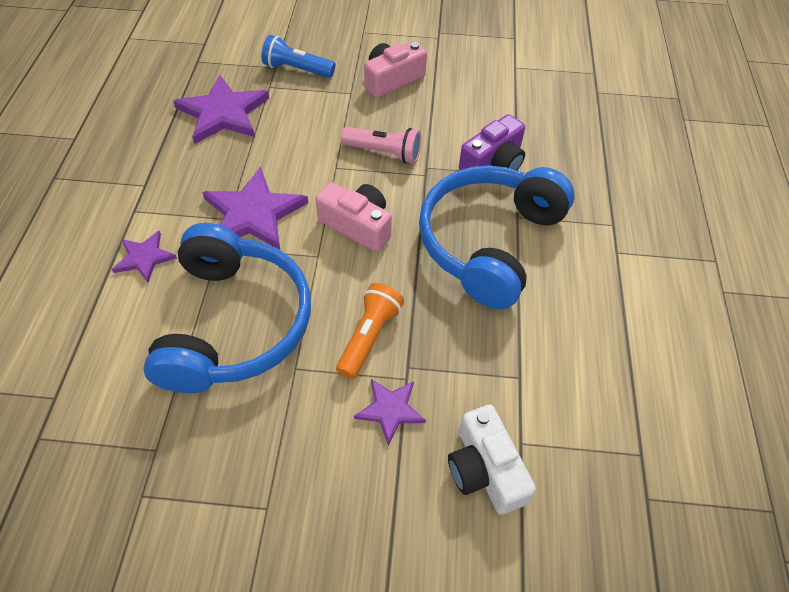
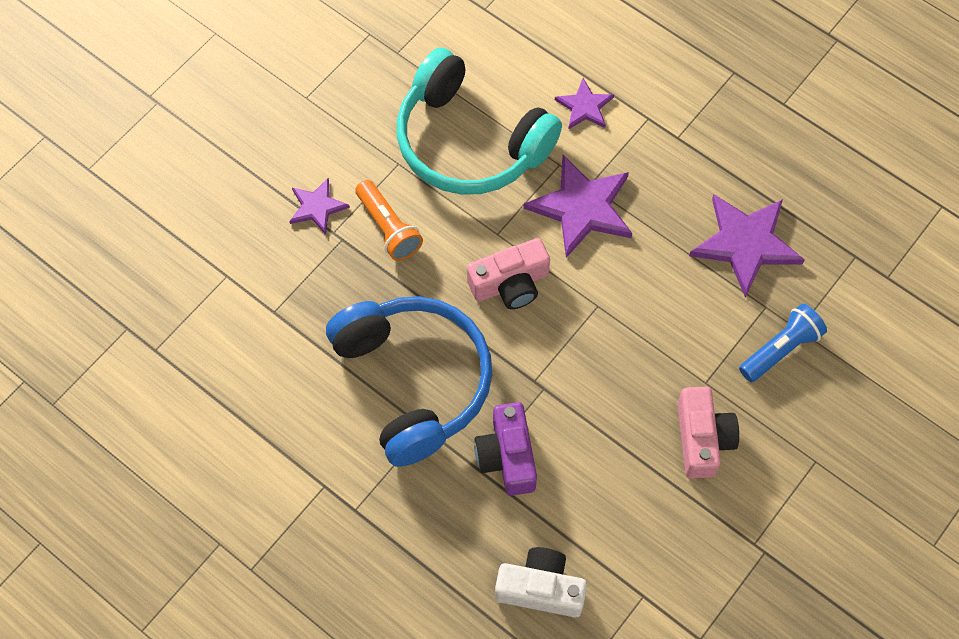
camera: 125 degrees right, 10 degrees up
(234, 323) = (470, 141): blue headphones -> turquoise headphones
(384, 153) = (590, 361): pink flashlight -> none
(484, 469) = (228, 239): white camera -> white camera (541, 588)

